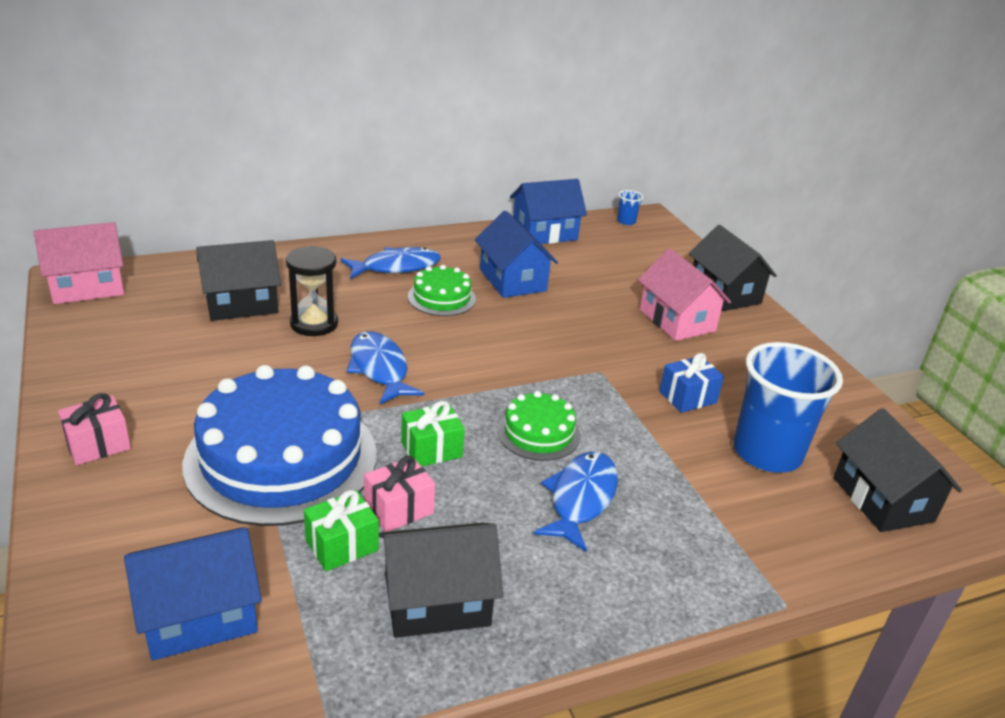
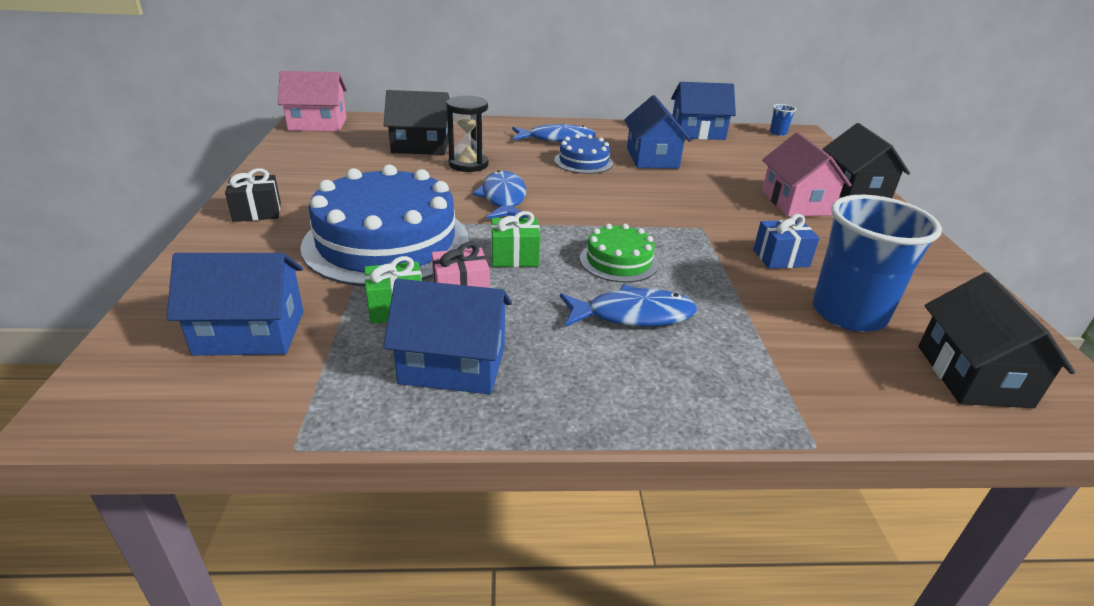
camera: 20 degrees right, 0 degrees up
(98, 444) = (257, 212): pink gift -> black gift
(437, 601) = (453, 365): black house -> blue house
(441, 298) = (583, 162): green cake -> blue cake
(580, 499) = (633, 315): blue fish -> blue fish turned 45 degrees clockwise

